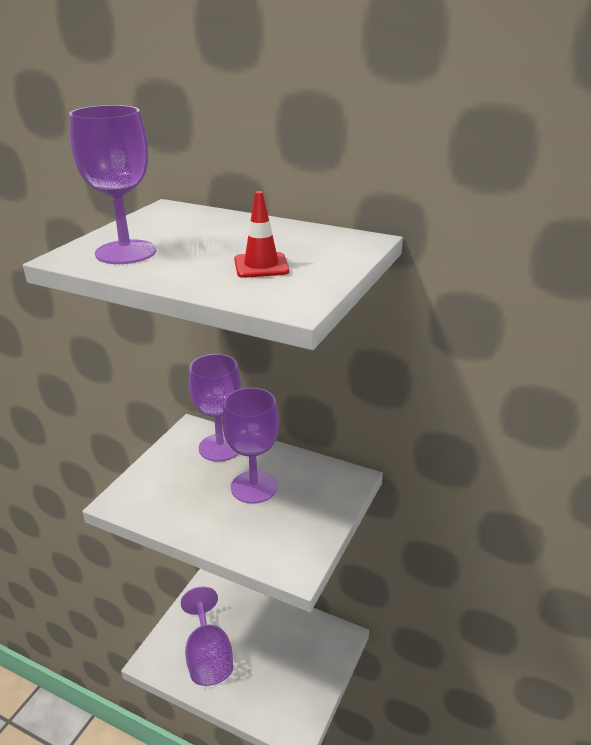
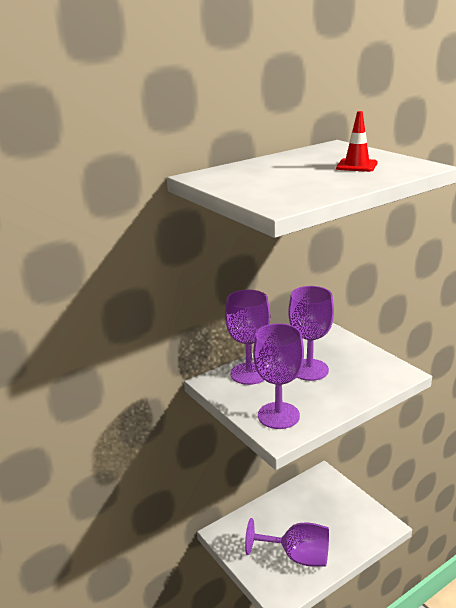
camera: 60 degrees left, 5 degrees down
(126, 252) = (290, 191): purple goblet -> purple goblet (278, 415)

